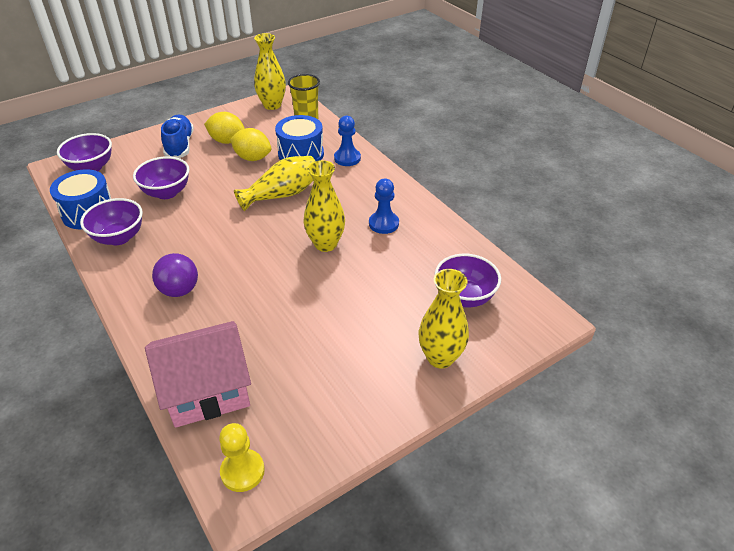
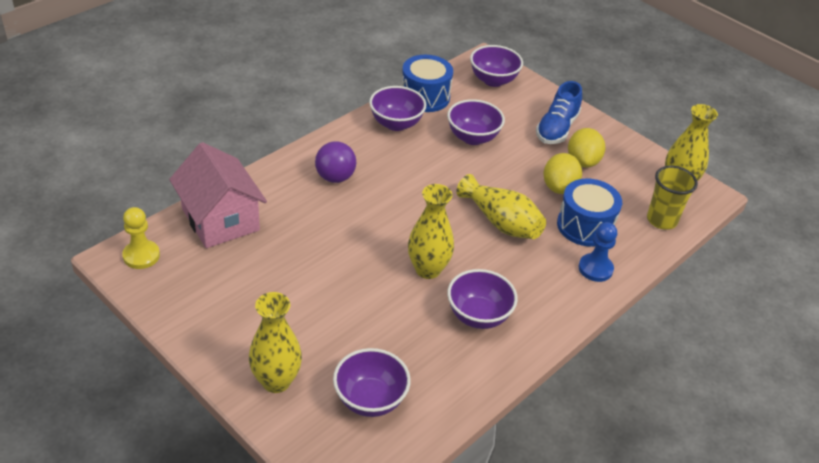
camera: 75 degrees right, 0 degrees up
(179, 145) = (556, 128): blue shoe -> blue shoe turned 135 degrees clockwise
(383, 224) = (478, 316): blue pawn -> purple bowl

